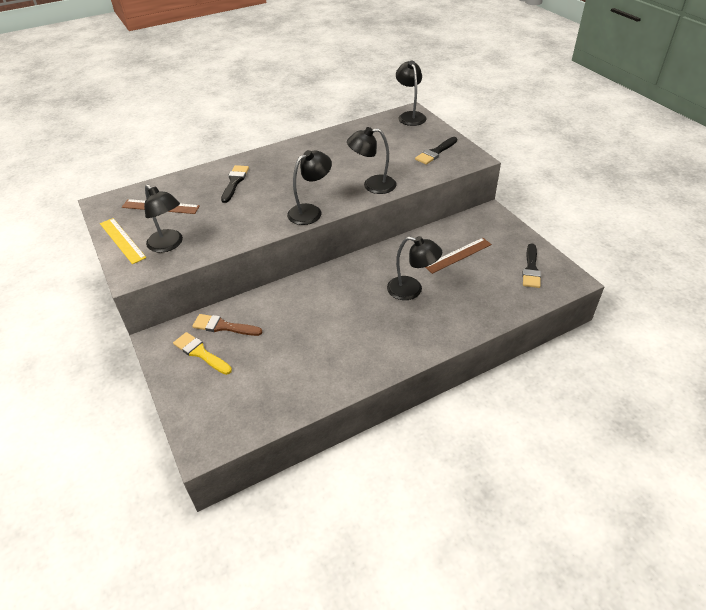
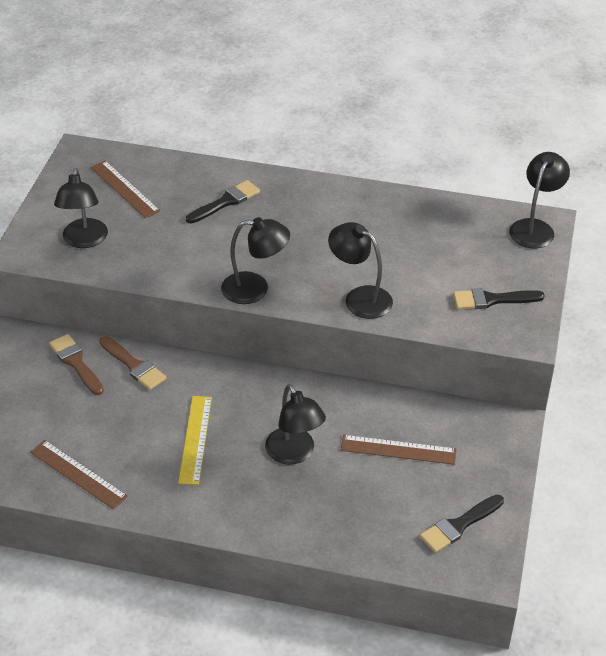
camera: 40 degrees right, 0 degrees up
(122, 240) = (52, 208): yellow ruler -> yellow ruler (195, 439)
(200, 353) = (29, 376): yellow brush -> none
(263, 305) = (134, 365): none -> brown brush
(305, 384) = (78, 474): none -> brown ruler

